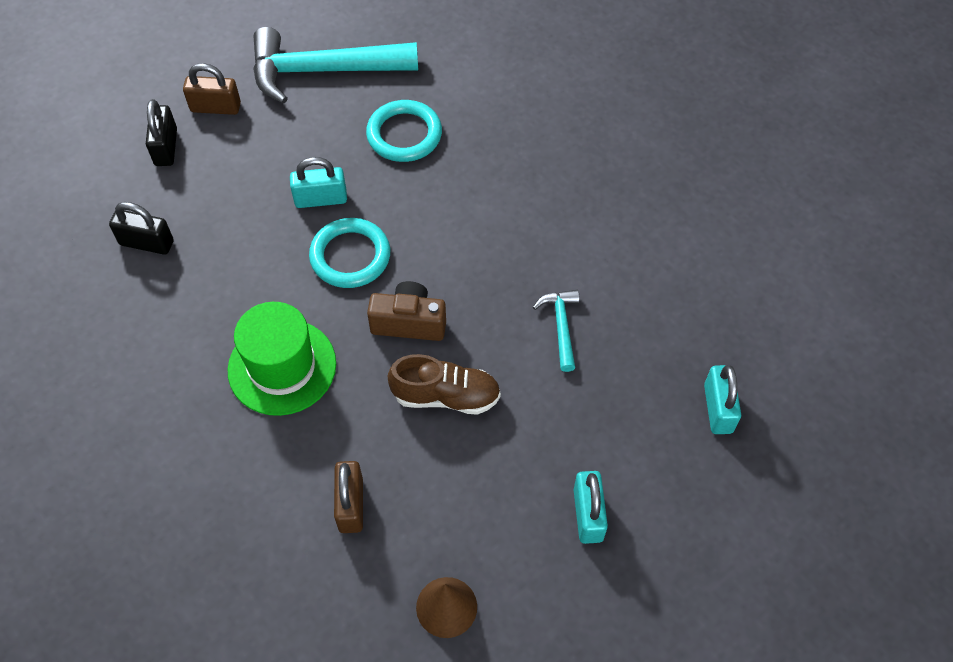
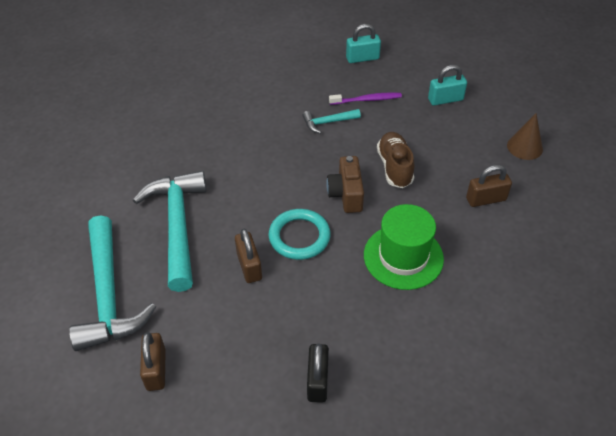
camera: 100 degrees left, 10 degrees down
(166, 147) = (208, 398): black padlock -> none
(321, 199) = (249, 266): turquoise padlock -> brown padlock
(404, 134) = (177, 226): turquoise ring -> turquoise hammer
(606, 391) = (366, 100): none -> purple toothbrush

